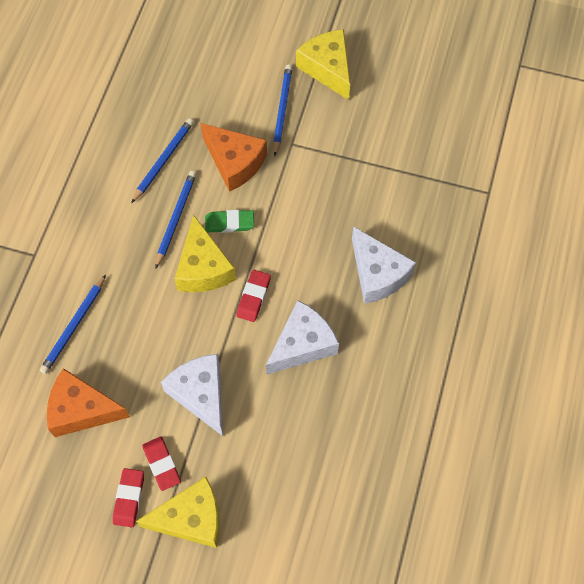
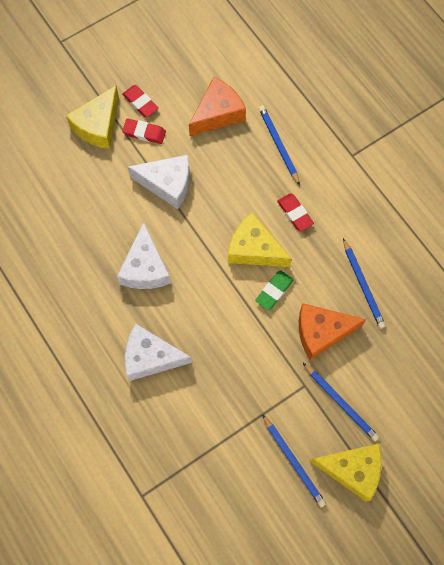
camera: 130 degrees right, 5 degrees up
(175, 219) = (307, 259): blue pencil -> blue pencil (293, 461)
(253, 297) = (205, 264): red eraser -> red eraser (295, 213)

